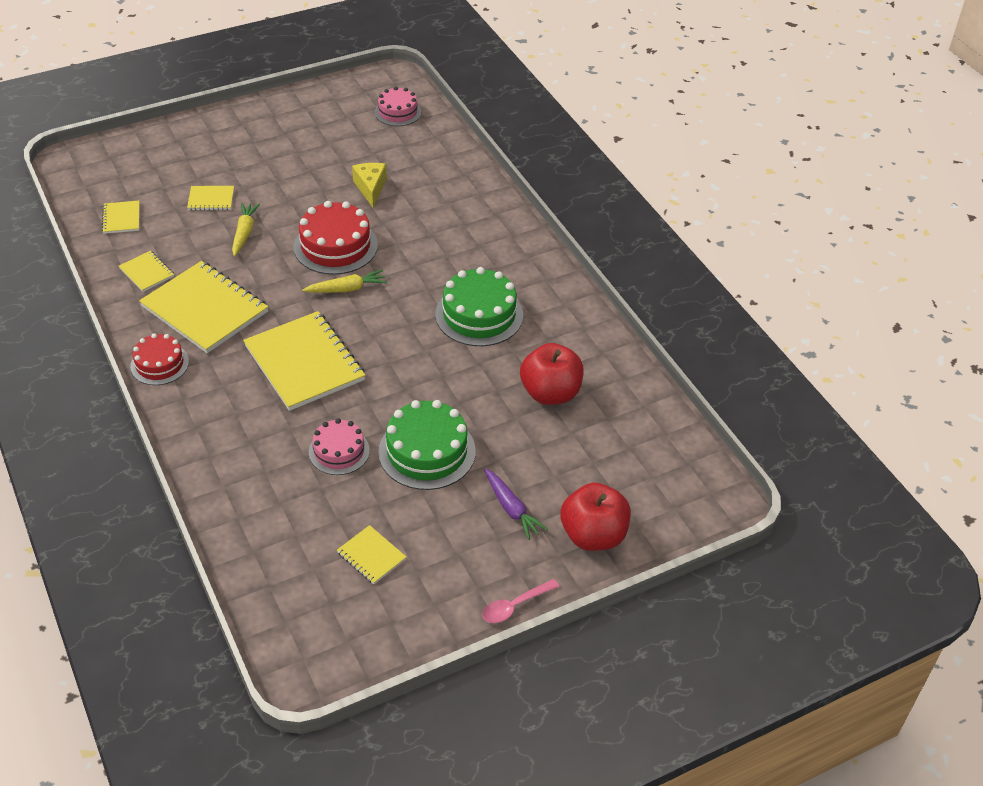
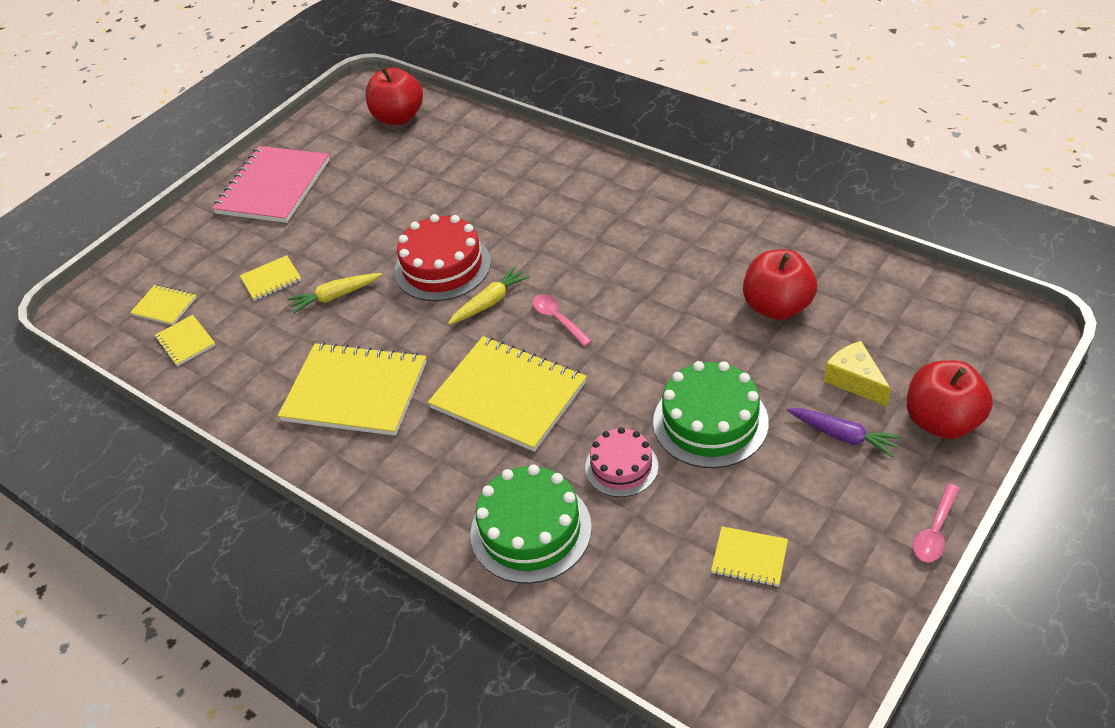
camera: 20 degrees left, 0 degrees up
(147, 272) = (259, 384): yellow notebook -> yellow notebook (164, 306)
(159, 364) = (351, 472): red cake -> none
(244, 233) = (335, 296): yellow carrot -> yellow carrot turned 90 degrees counterclockwise
(265, 128) = (273, 187): none -> pink notebook
(370, 188) = (431, 197): yellow cheese -> yellow cheese (854, 381)
(384, 325) = (558, 319): none -> pink spoon
(397, 112) = (398, 117): pink cake -> red apple
(479, 315) = (643, 266): green cake -> green cake (531, 530)

